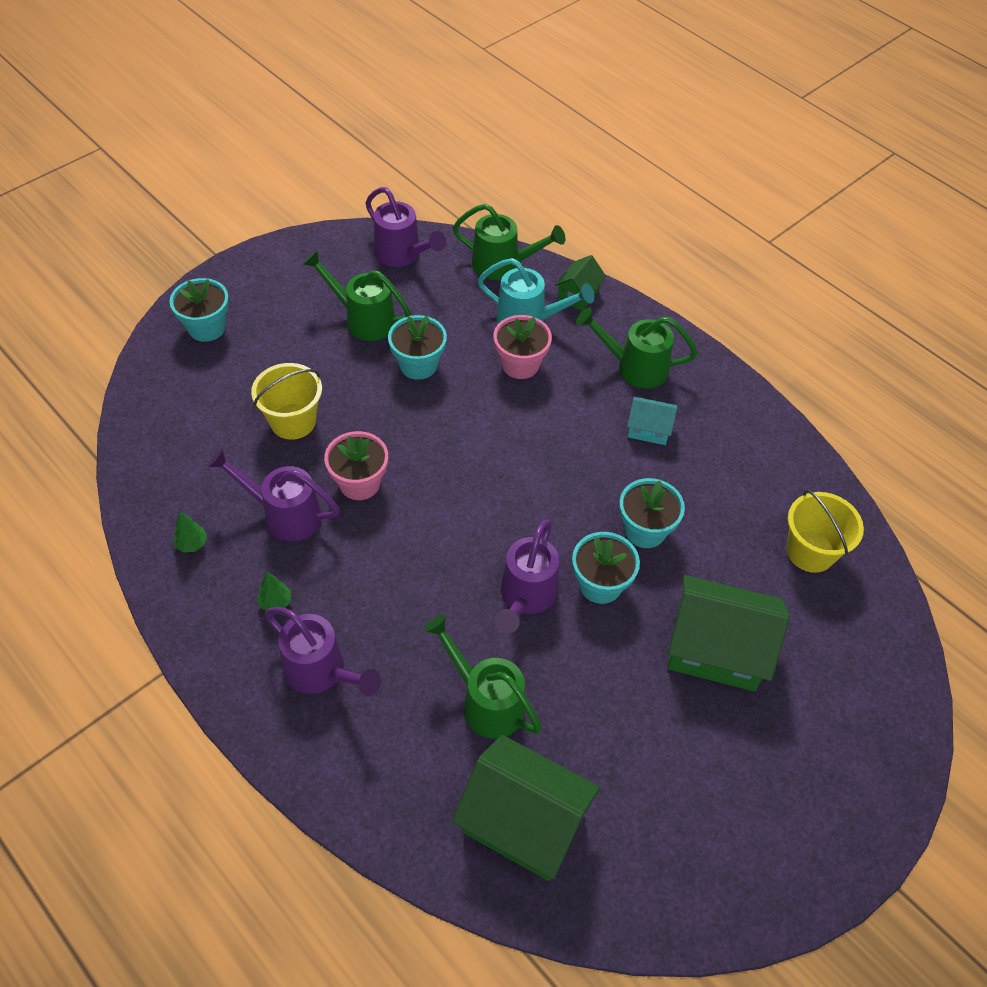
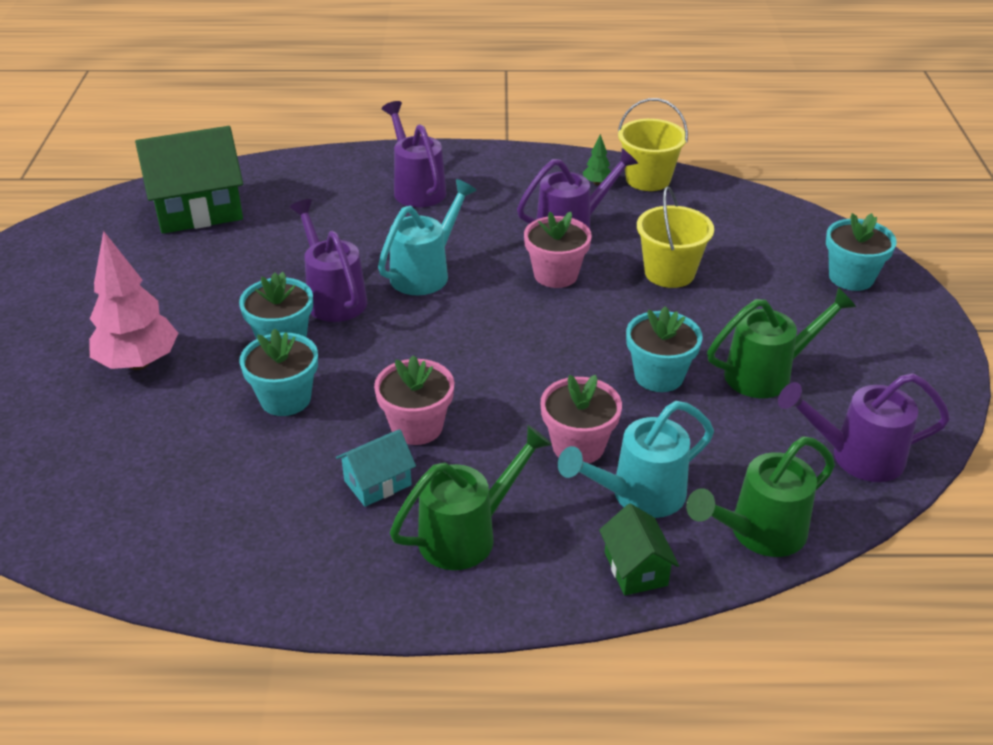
camera: 135 degrees right, 15 degrees down
(275, 602) = (497, 194): green tree -> none
(321, 671) = (416, 188): purple watering can -> purple watering can turned 75 degrees clockwise
(437, 563) = (425, 273): none -> turquoise watering can
(486, 701) = (290, 237): green watering can -> none
(589, 445) = (417, 427): none -> pink flower pot
(716, 649) = (138, 363): green house -> pink tree
(810, 551) = (101, 491): yellow bucket -> yellow bucket (648, 179)

